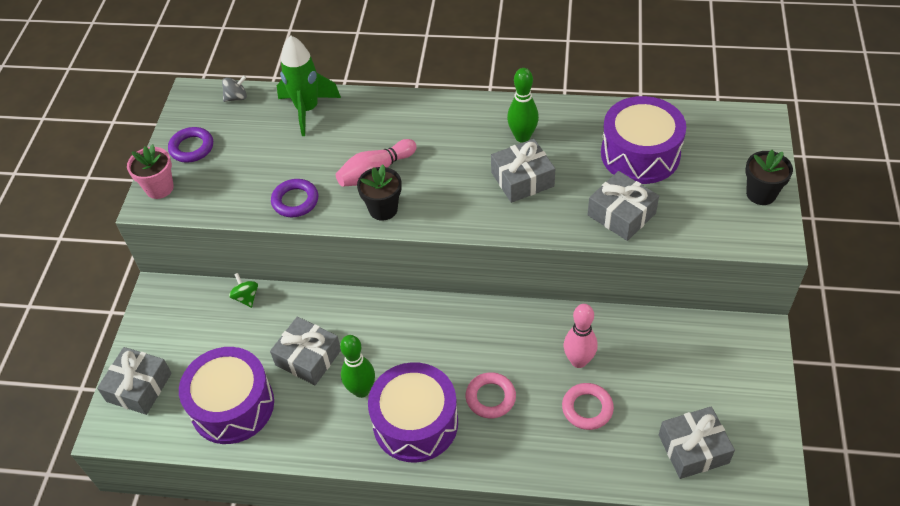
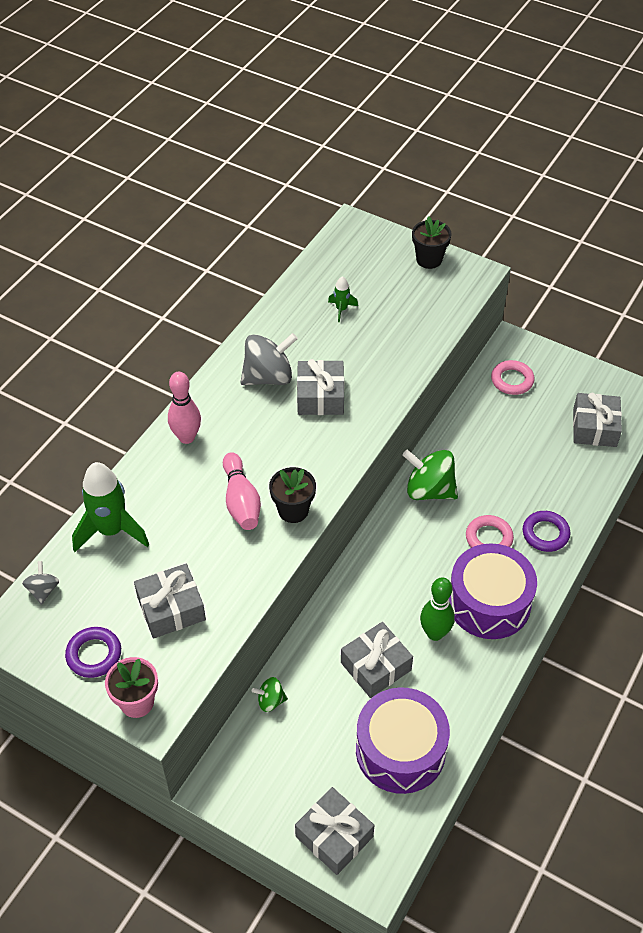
camera: 70 degrees left, 0 degrees up
(295, 201) = (237, 579): purple ring -> purple ring (545, 534)
(521, 329) = (429, 490): none -> green spinning top
(522, 137) = (268, 377): green bowling pin -> grey spinning top
(578, 361) = (481, 464): pink bowling pin -> pink bowling pin (186, 437)
(587, 408) = (529, 477): pink ring -> pink ring (512, 380)
(621, 214) = (400, 348): grey gift -> grey gift (171, 608)
(640, 154) = (341, 309): purple drum -> green rocket

